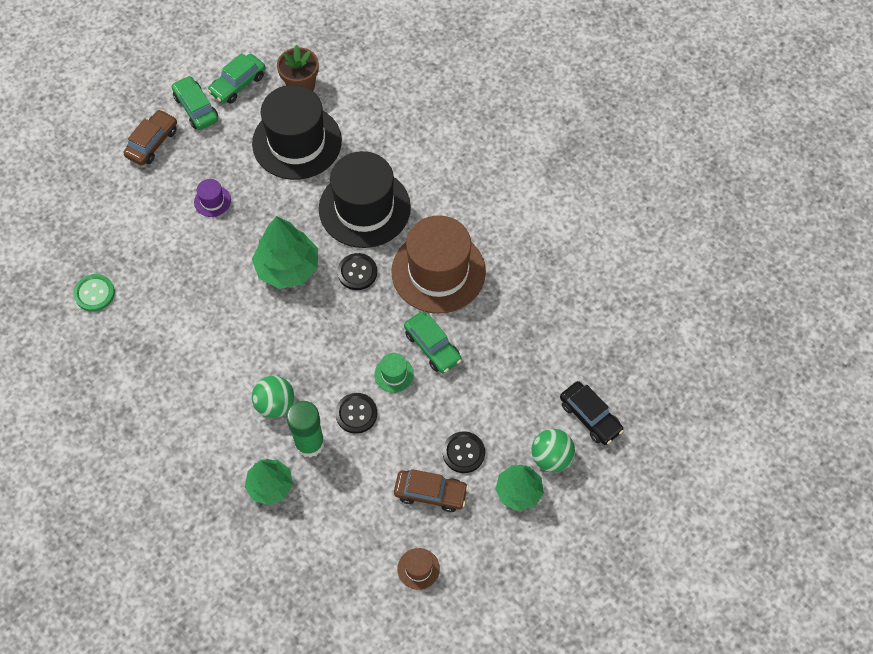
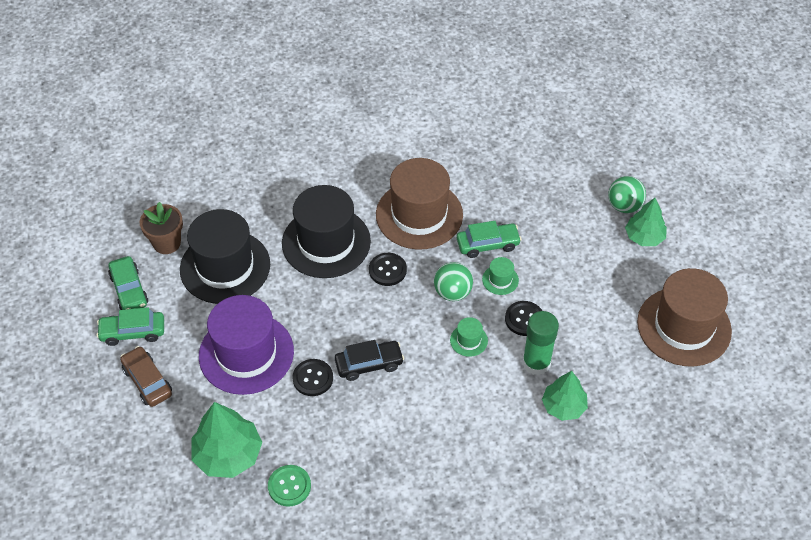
camera: 65 degrees left, 10 degrees down
(212, 201) = (246, 353): purple hat -> purple hat, size x2.49
(275, 404) = (486, 375): green ball -> green ball (452, 292)
(287, 267) = (353, 319): green tree -> green tree (228, 455)
(308, 374) = (468, 340): none -> green hat
(418, 568) = (684, 326): brown hat -> brown hat, size x2.49
(430, 493) = (620, 294): brown car -> none
(463, 453) = (594, 259): black button -> black button (313, 378)
(590, 417) = (600, 169): black car -> black car (369, 364)

